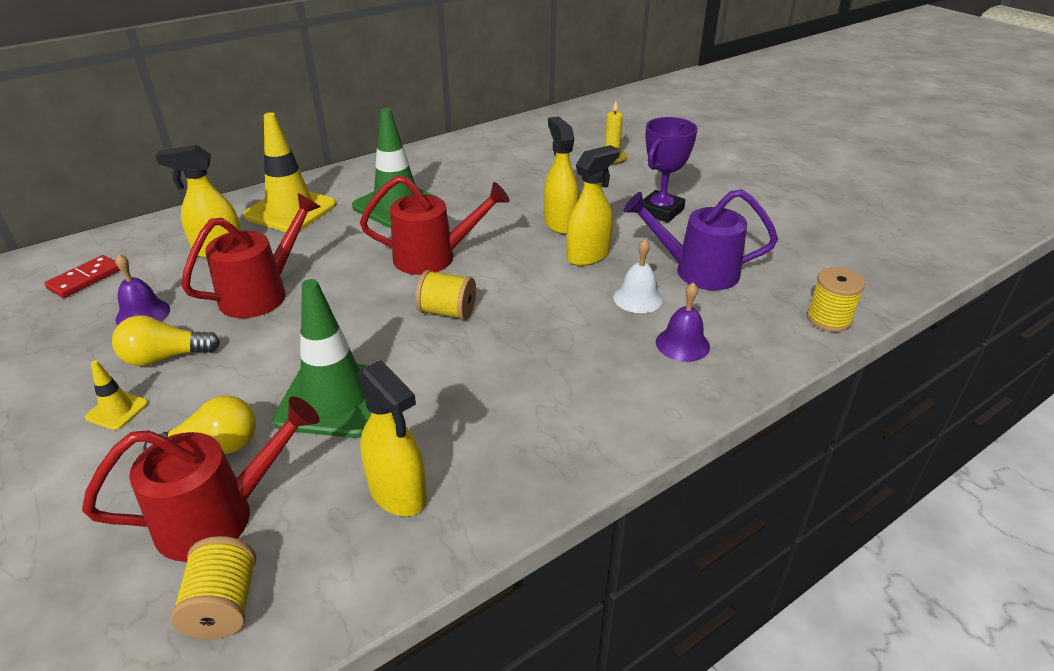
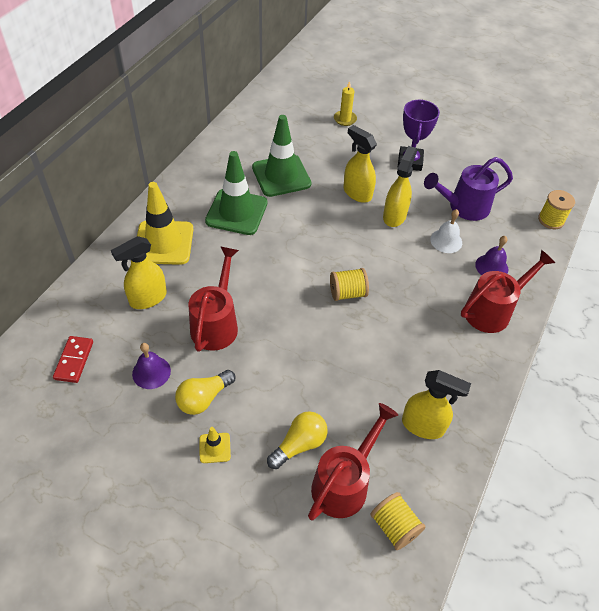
camera: 30 degrees left, 15 degrees up
(335, 399) = (337, 383): green traffic cone -> green traffic cone (281, 176)
(434, 257) = (302, 251): red watering can -> red watering can (493, 310)

